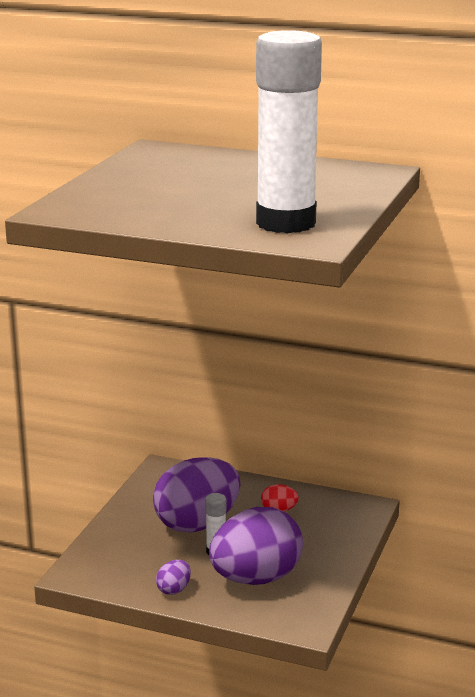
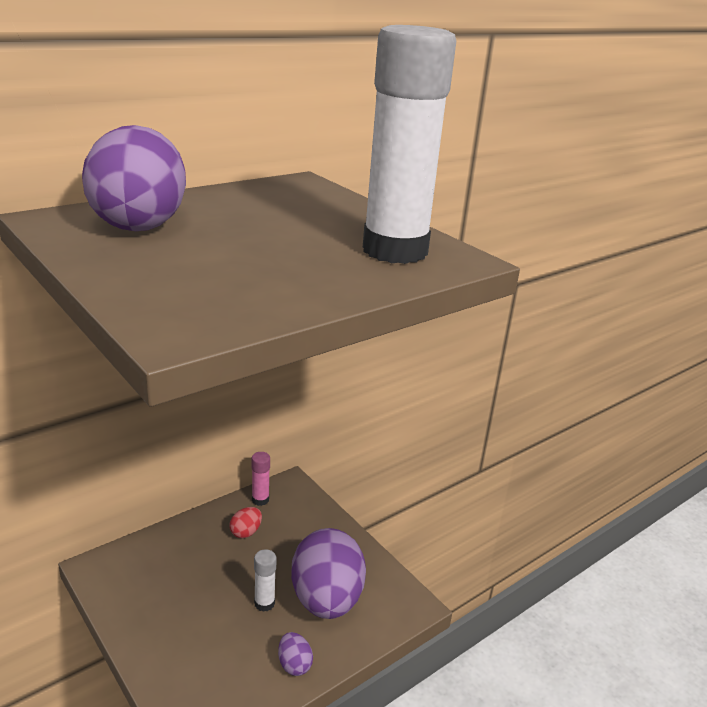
camera: 60 degrees left, 5 degrees up
(197, 524) = (211, 592): purple egg -> purple egg (139, 224)
(326, 500) = (260, 499): none -> pink glue stick

